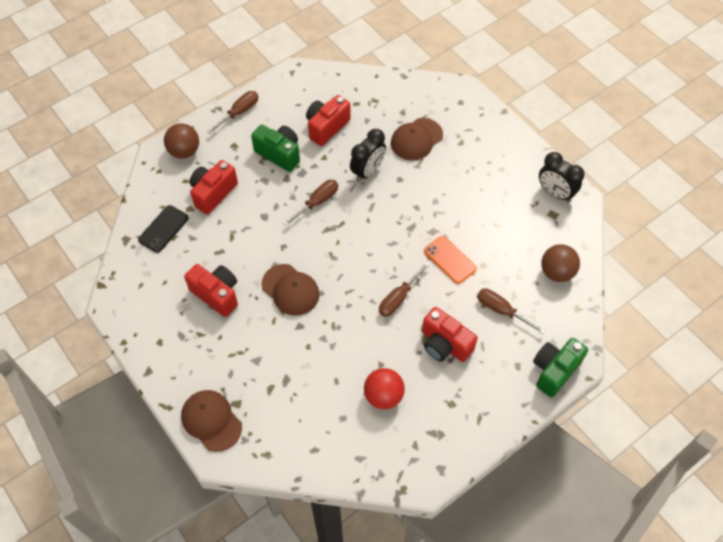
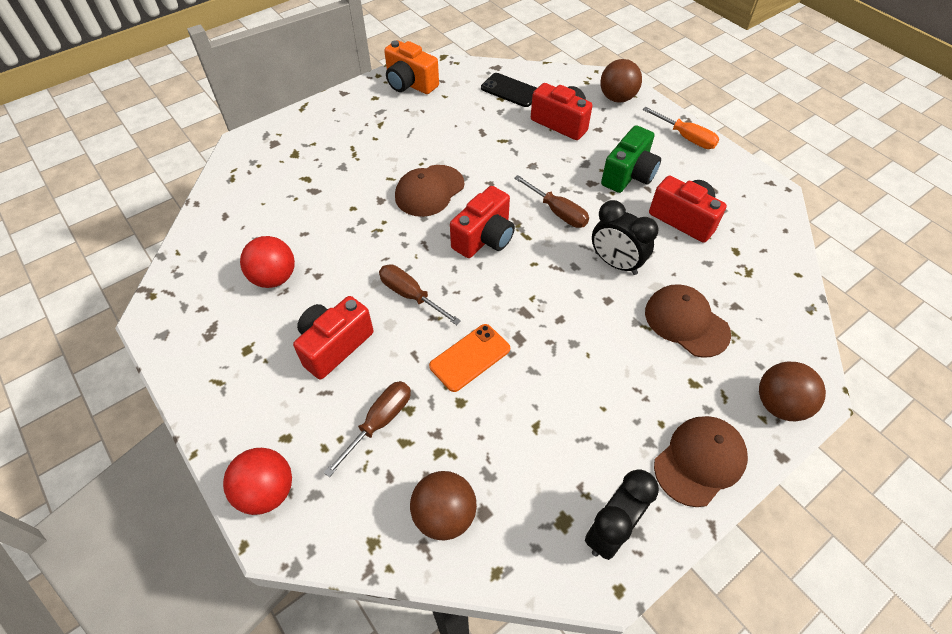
camera: 90 degrees right, 5 degrees down
(142, 312) = (410, 84): none -> orange camera
(211, 421) = (280, 137): brown cap -> brown cap (700, 461)
(217, 294) = (427, 133): red camera -> red camera (484, 238)
(239, 113) = (685, 137): brown screwdriver -> orange screwdriver
(472, 105) = (779, 404): none -> brown ball
(554, 370) = (267, 491): green camera -> red ball

